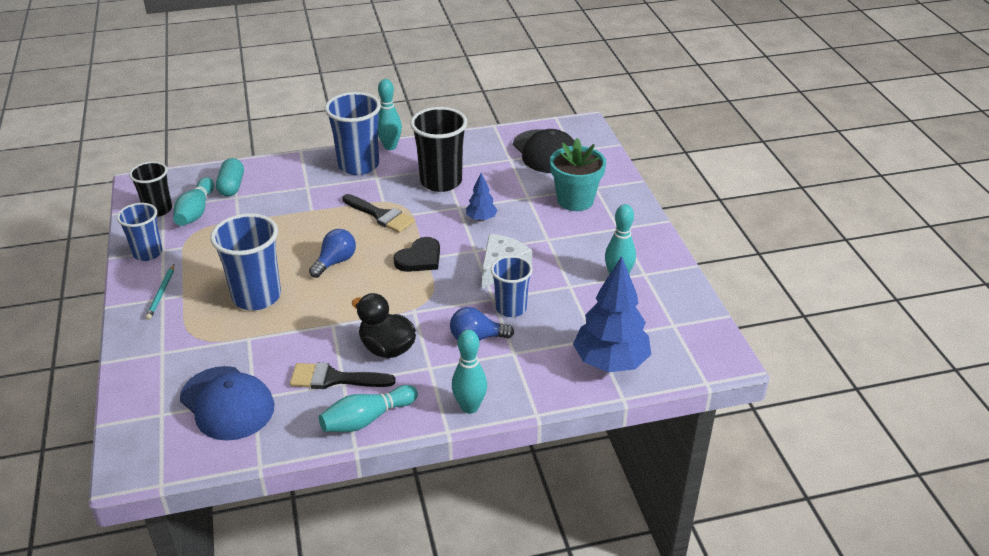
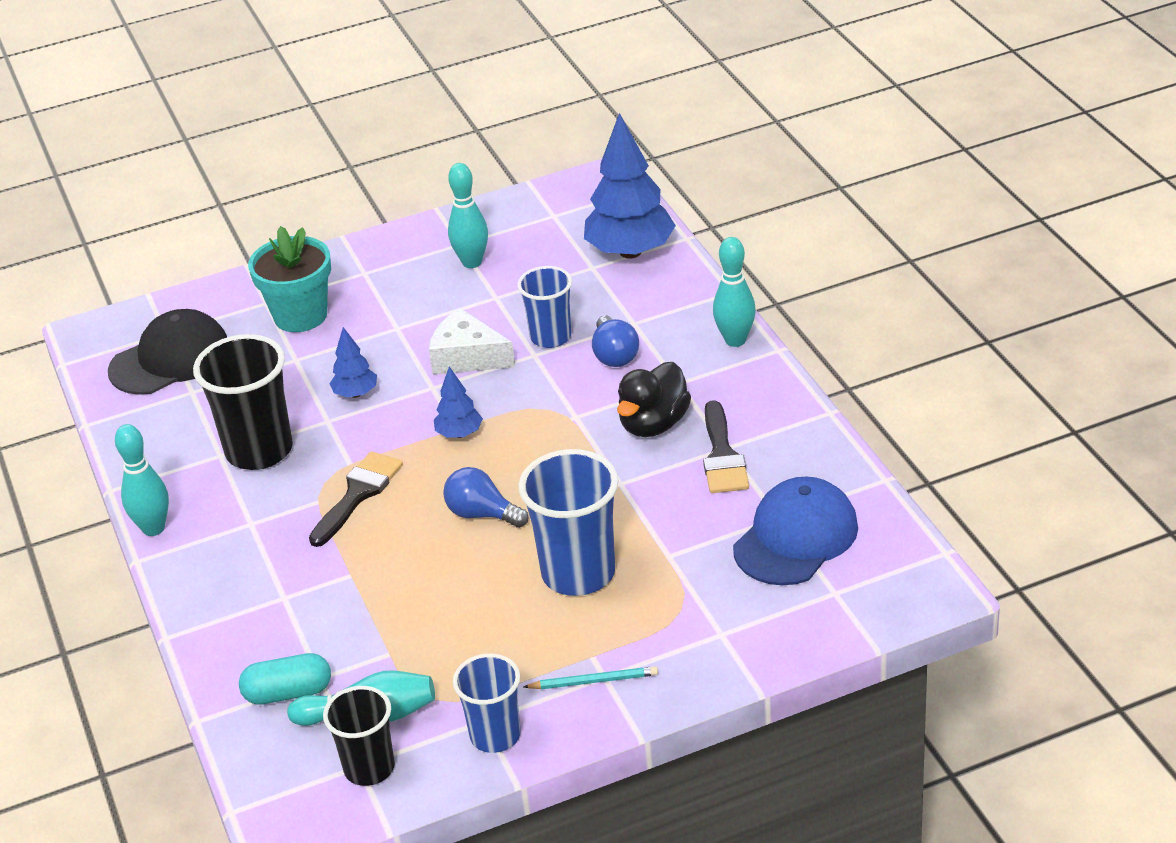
camera: 95 degrees left, 0 degrees up
(358, 165) = (214, 552): blue cup -> none
(367, 419) = (781, 413): turquoise bowling pin -> none
(419, 258) = (459, 434): black heart -> blue tree

